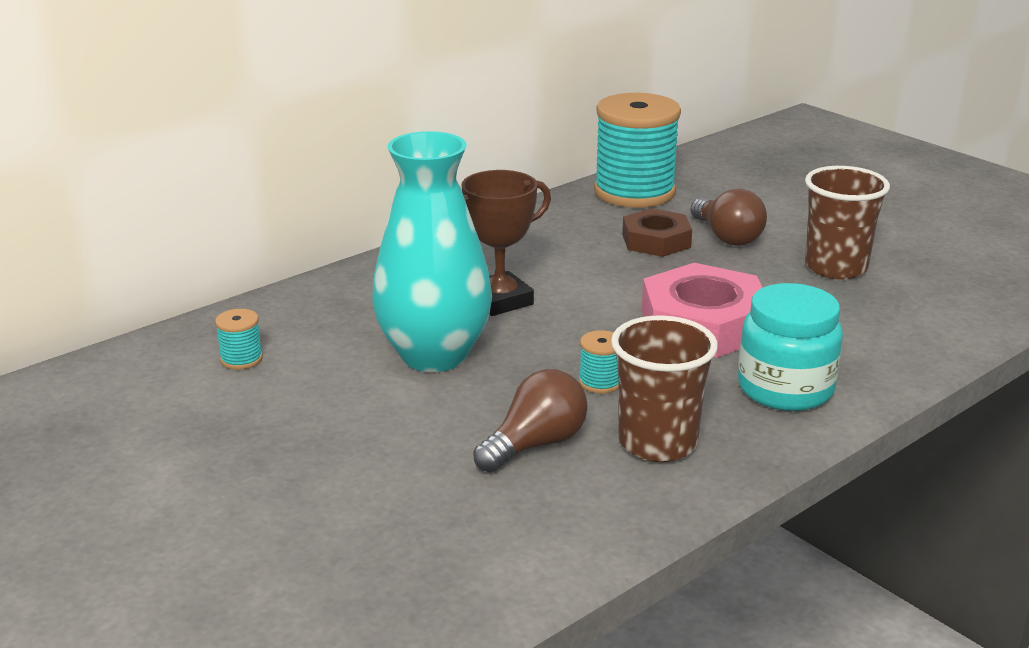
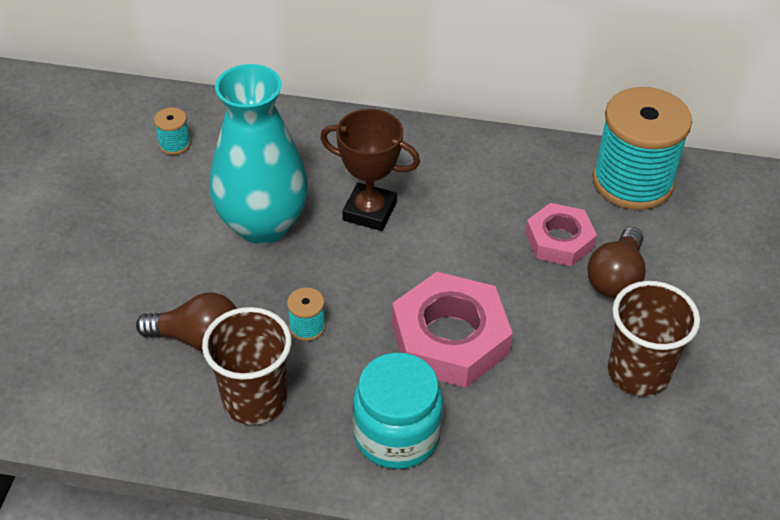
camera: 50 degrees right, 20 degrees up
(656, 241) = (559, 240): brown nut -> pink nut

